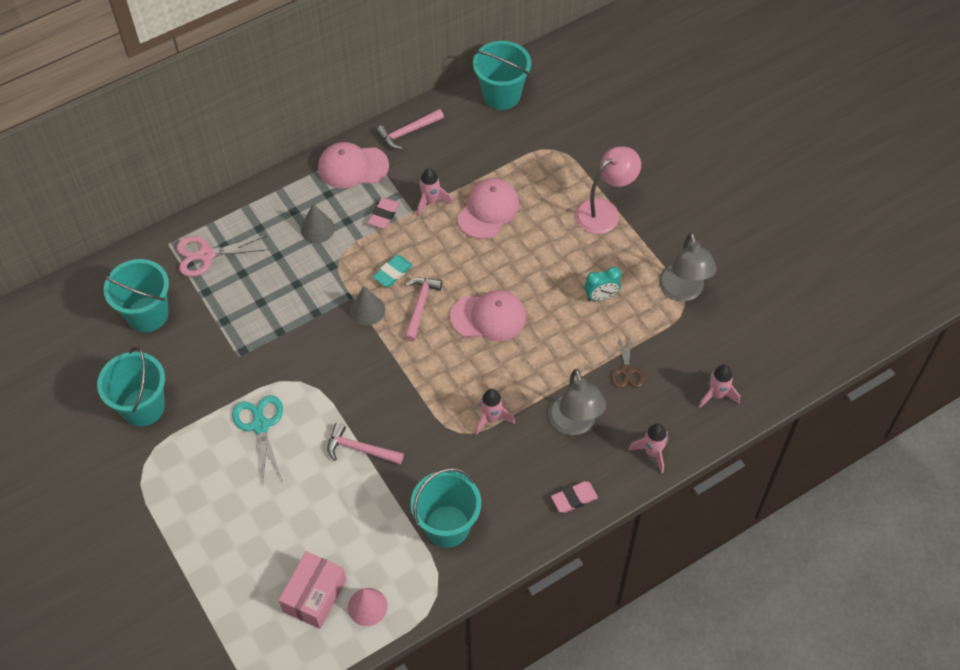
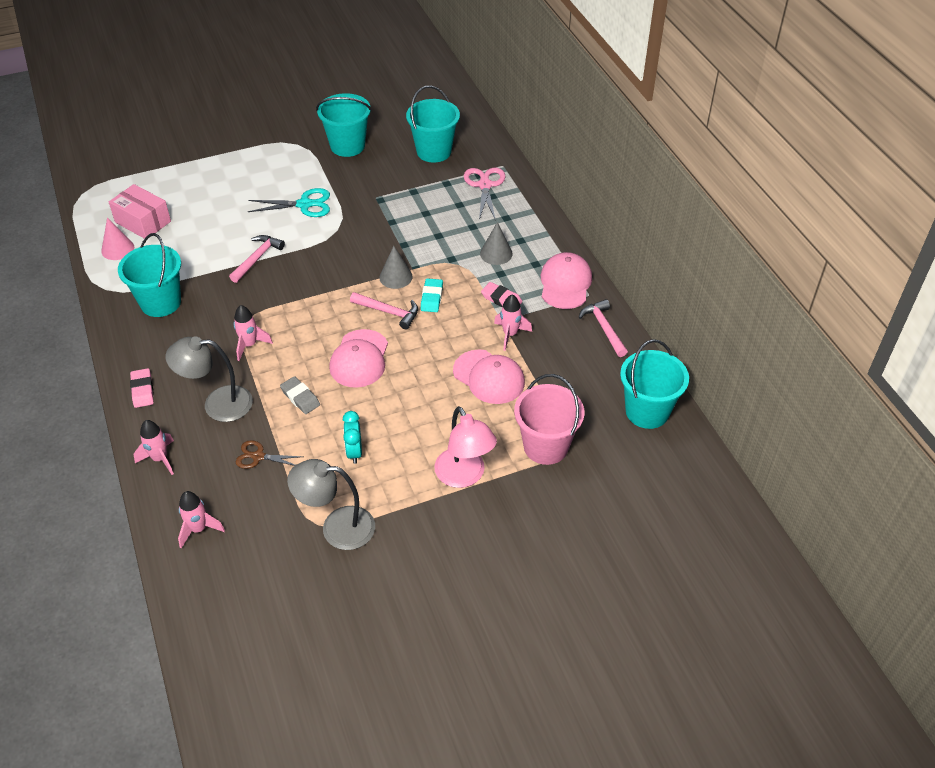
camera: 100 degrees right, 10 degrees down
(392, 273) = (431, 298): turquoise eraser -> turquoise eraser turned 45 degrees clockwise
(549, 355) = (300, 397): none -> grey eraser
(557, 159) = (546, 446): none -> pink bucket

